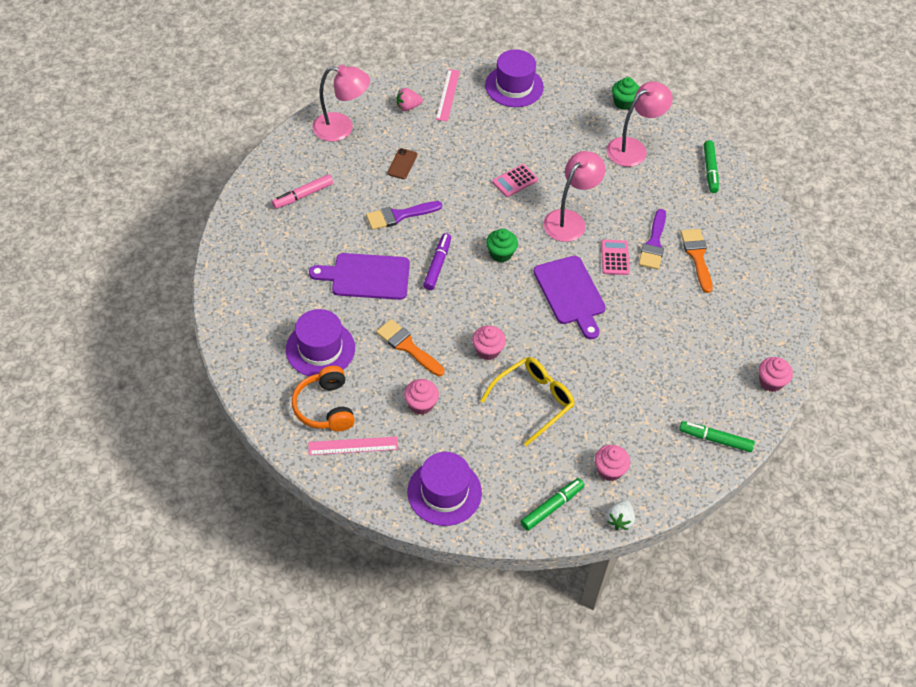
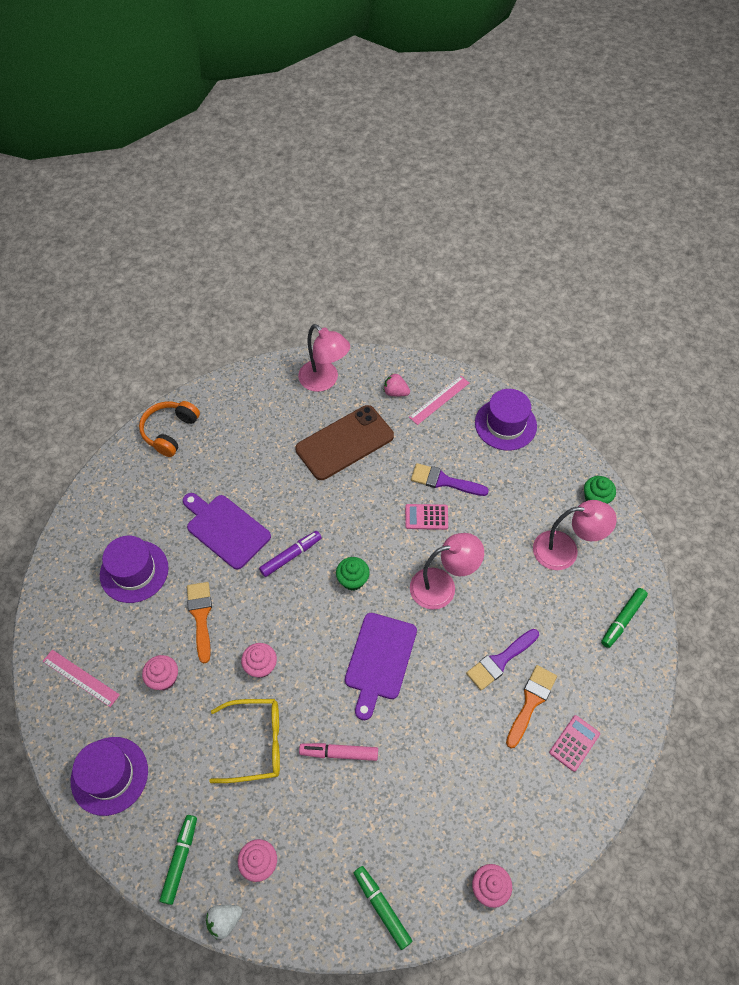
camera: 40 degrees right, 5 degrees up
(303, 195) = (241, 424): pink marker -> pink marker (339, 753)
(325, 407) = (91, 627): orange headphones -> orange headphones (170, 432)
(399, 216) = (300, 489): purple brush -> purple brush (444, 481)
(402, 164) = (344, 442): brown phone -> brown phone, size x2.43
(552, 507) = (180, 860): green marker -> green marker turned 75 degrees counterclockwise
(615, 257) = (451, 651): pink calculator -> pink calculator (574, 743)

